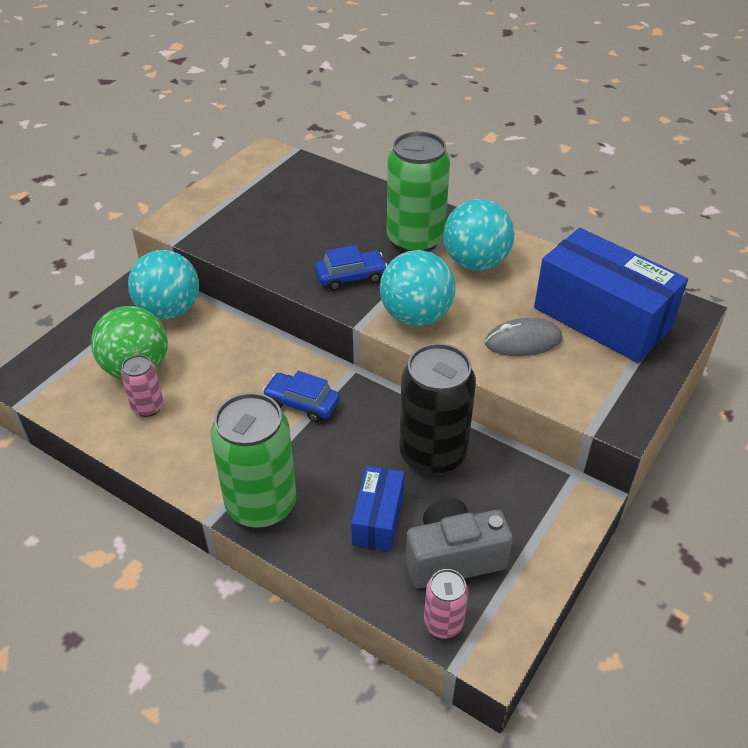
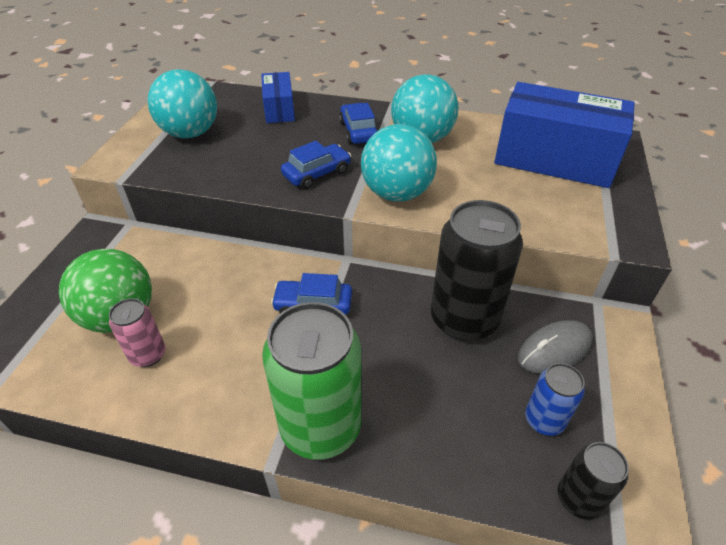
camera: 20 degrees left, 0 degrees up
(169, 310) = (136, 250): turquoise ball -> turquoise ball (190, 133)
(378, 519) = (449, 402): blue box -> blue box (279, 109)
(415, 240) = (358, 131): green can -> blue car
(443, 623) = (578, 498): pink can -> black can
(453, 558) = (544, 420): grey camera -> blue can
(523, 341) = (504, 193): grey mouse -> grey mouse (554, 349)

